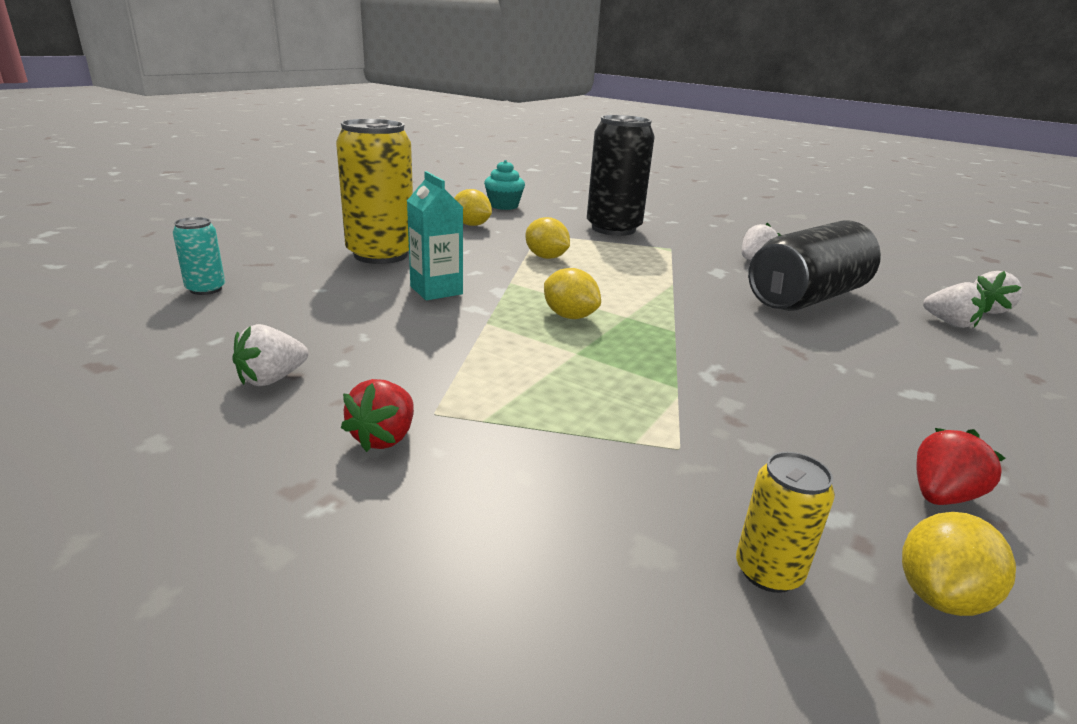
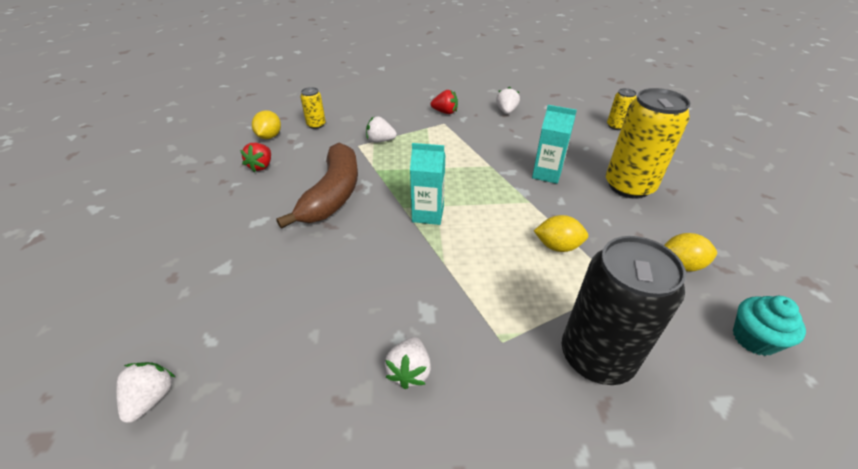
camera: 145 degrees right, 15 degrees up
(206, 289) = (616, 126): turquoise can -> yellow can
(384, 438) = (445, 112): red strawberry -> red strawberry turned 120 degrees clockwise
(569, 316) = (463, 190): yellow lemon -> none
(648, 315) = (428, 214): none -> turquoise carton
(777, 381) = (333, 194): none -> brown banana
(807, 298) = (336, 306): black can -> none
(949, 323) = (209, 334): white strawberry -> white strawberry (380, 141)

